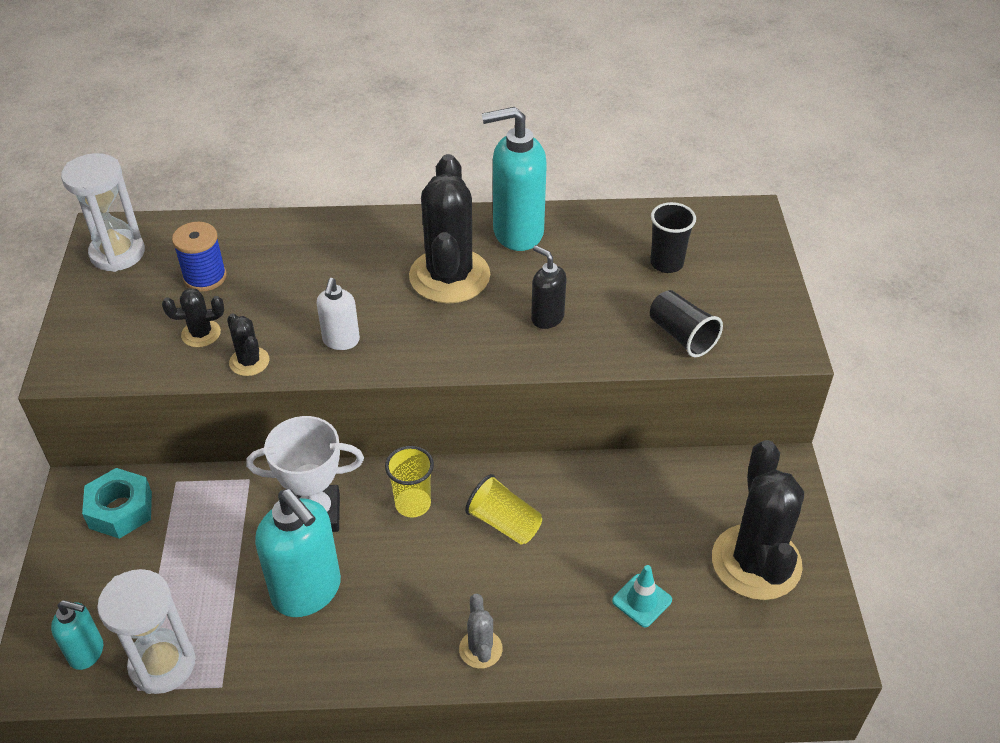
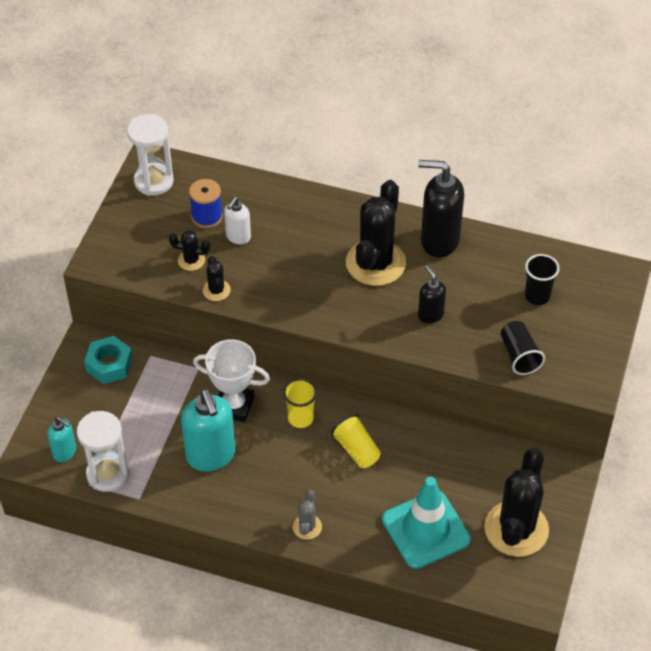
camera: 20 degrees right, 5 degrees up
(341, 341) = (282, 292): white soap dispenser -> white soap dispenser (238, 237)
(517, 232) = (439, 241): turquoise soap dispenser -> black soap dispenser
(642, 600) = (425, 529): turquoise traffic cone -> turquoise traffic cone, size x2.18

